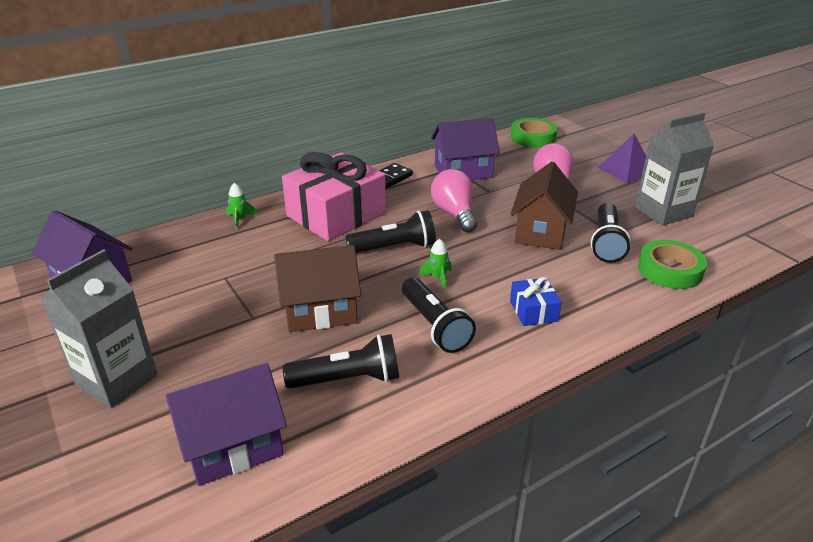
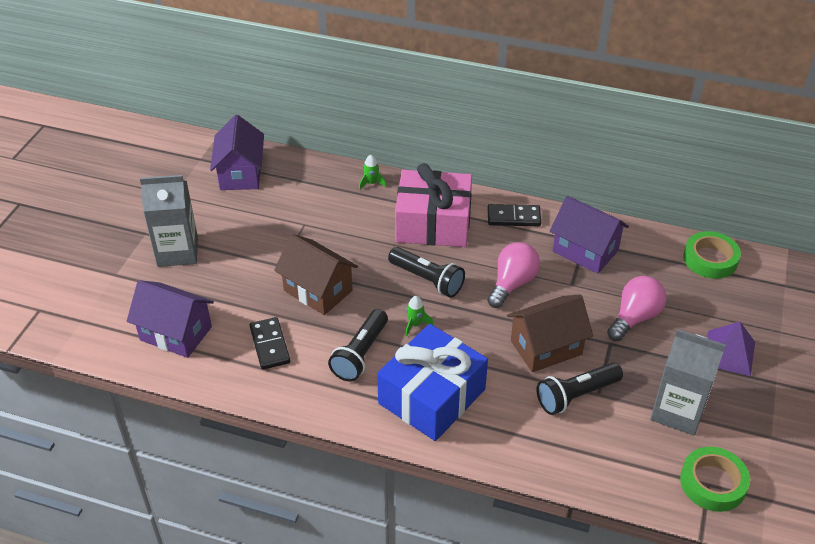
camera: 50 degrees right, 10 degrees up
(348, 379) = (269, 345): black flashlight -> black domino
(533, 311) = (432, 396): blue gift -> blue gift, size x2.24
(670, 270) = (579, 454): green tape -> green tape (713, 483)

